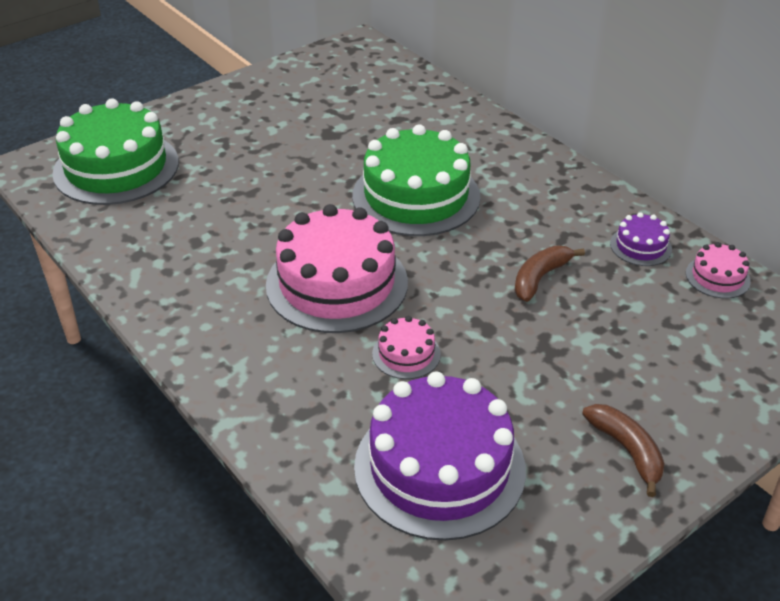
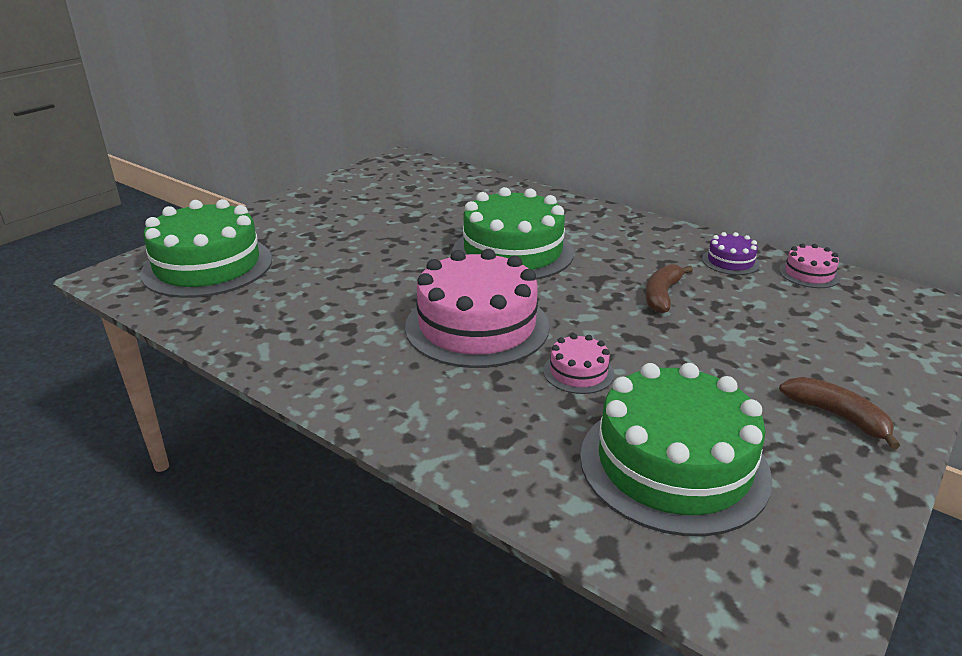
camera: 15 degrees left, 10 degrees down
(439, 467) = (673, 465): purple cake -> green cake

